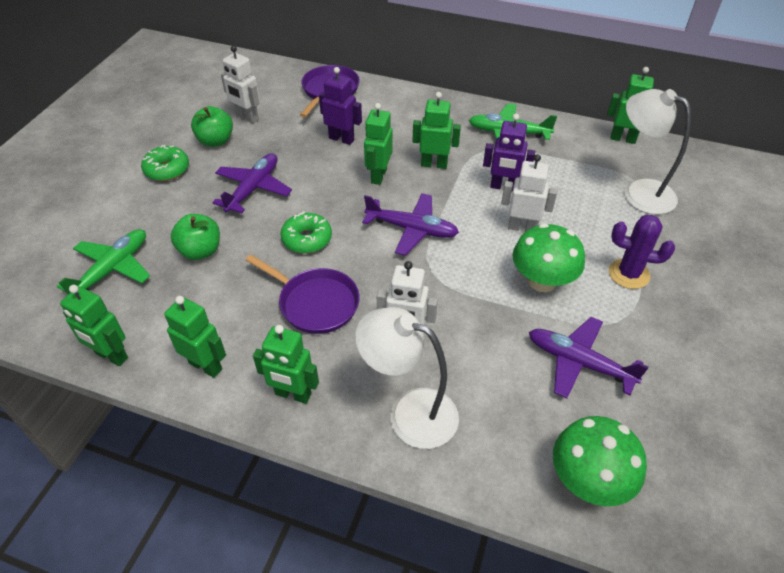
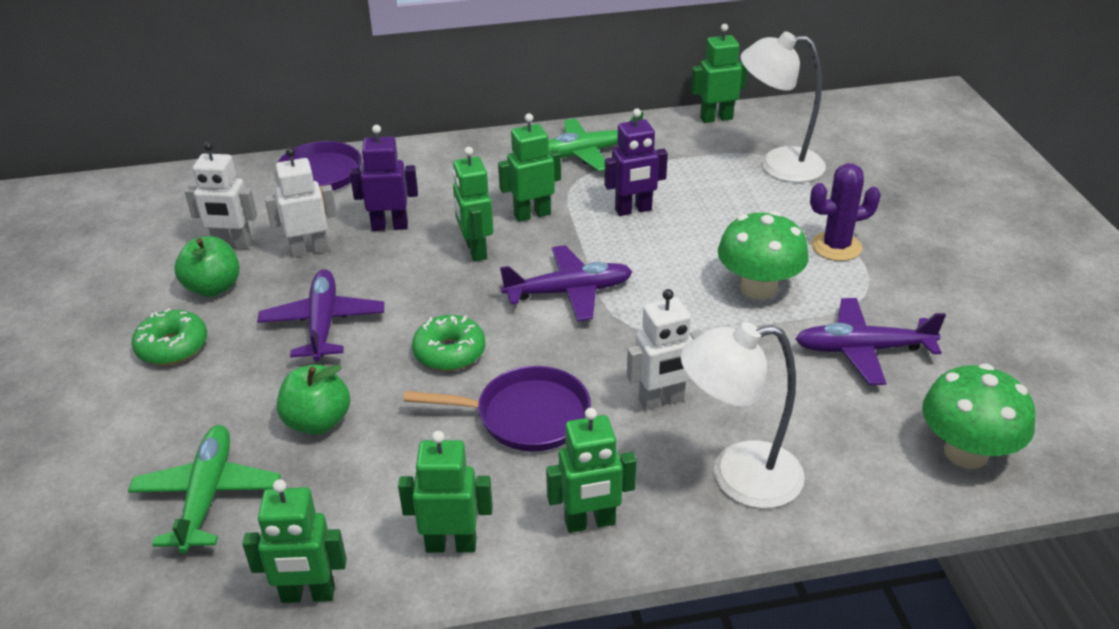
camera: 30 degrees left, 10 degrees down
(522, 227) = (690, 243): white robot -> white robot (309, 250)

